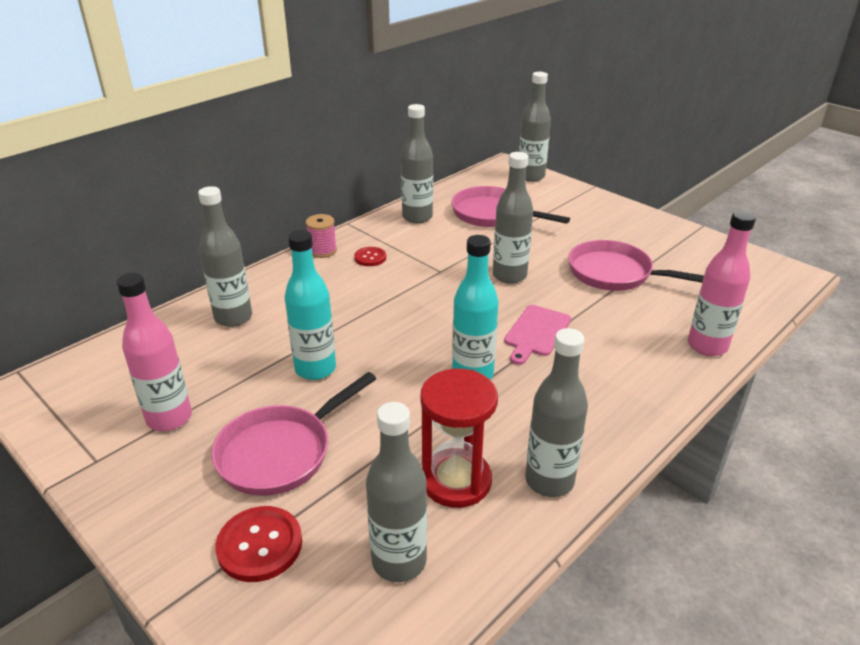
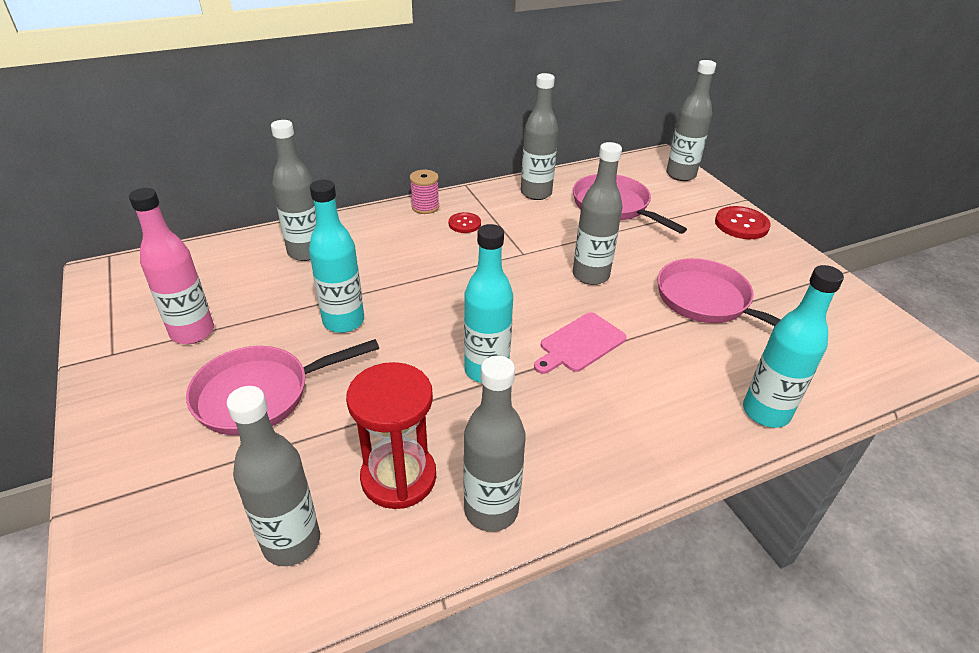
camera: 20 degrees right, 5 degrees up
(260, 545) = (184, 479): red button -> red button (741, 224)
(707, 346) = (765, 412): pink bottle -> turquoise bottle

